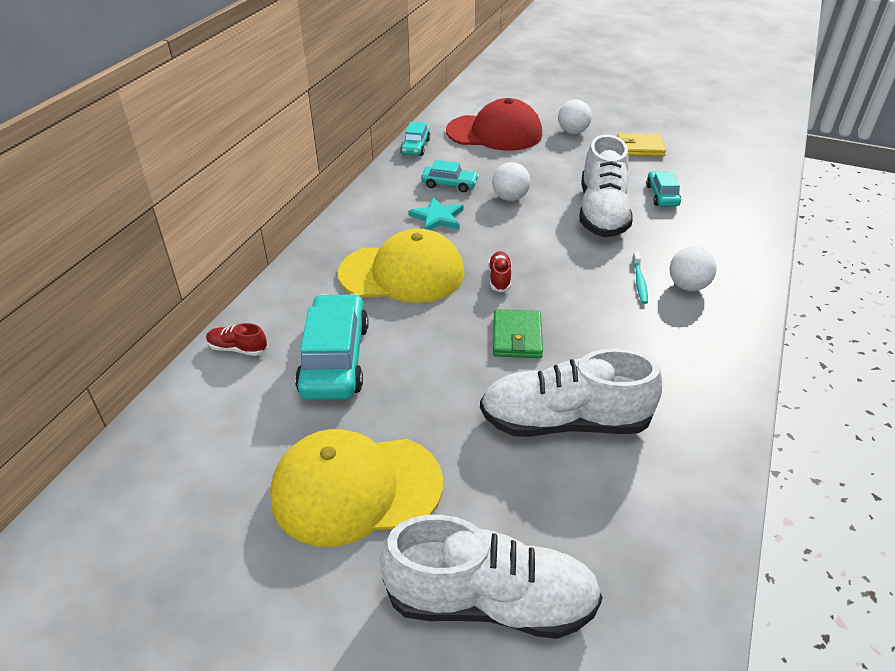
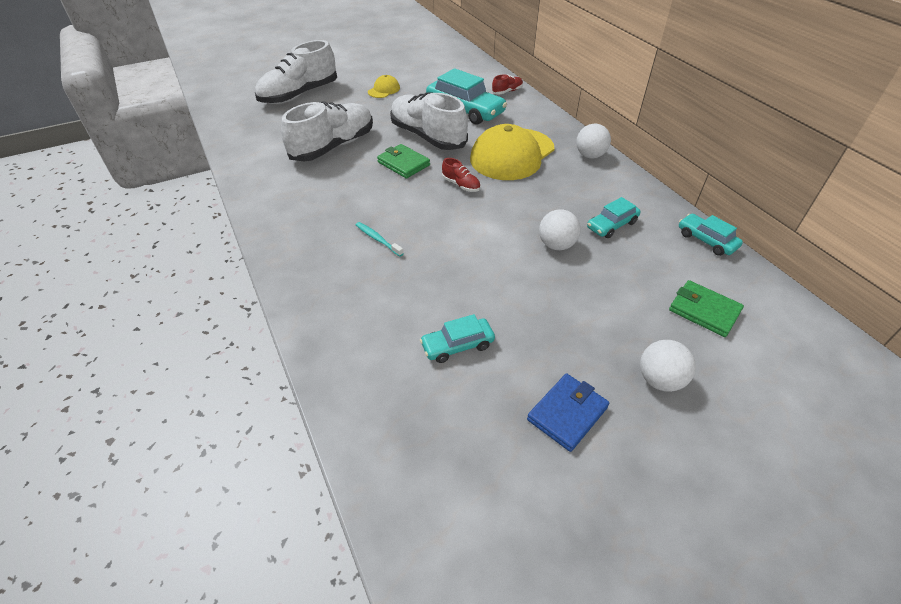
camera: 130 degrees right, 5 degrees up
(355, 488) = (384, 90): yellow cap -> yellow cap, size x0.44
(437, 217) = (564, 196): turquoise star -> none
(494, 133) = (704, 311): red cap -> green wallet
(602, 213) = (476, 282): white shoe -> white shoe (427, 137)
(640, 148) = (567, 413): yellow wallet -> blue wallet
(662, 195) = (457, 345): turquoise car -> turquoise car turned 120 degrees clockwise
(687, 286) = (342, 258): white ball -> white ball (590, 155)

